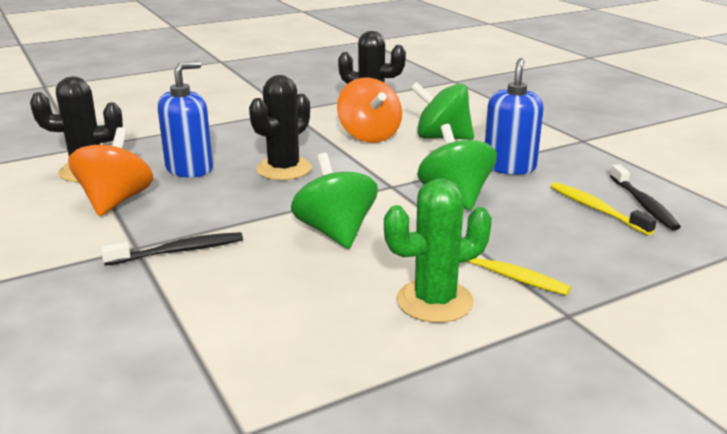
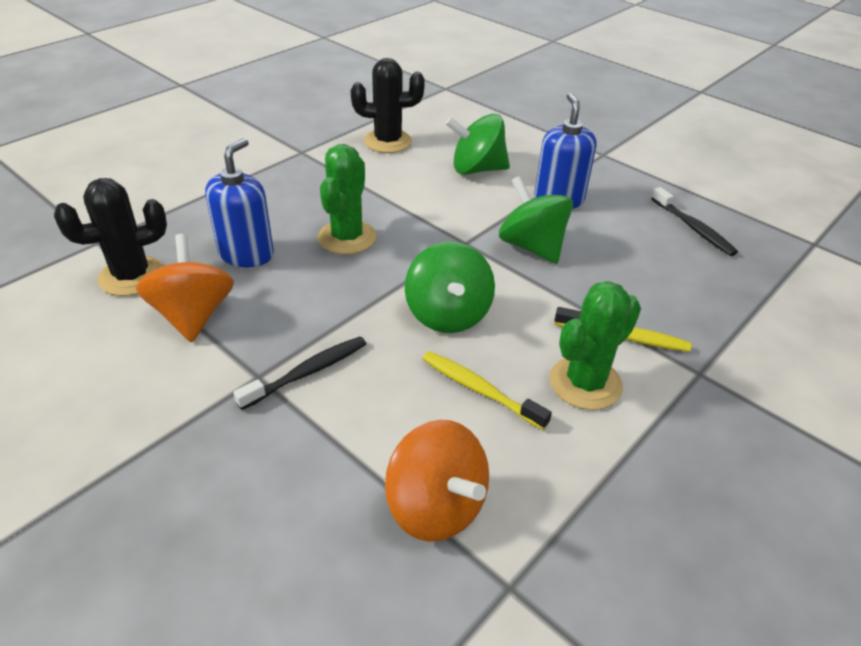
camera: 20 degrees left, 15 degrees up
(284, 169) = (347, 237): black cactus -> green cactus
(335, 232) = (448, 314): green spinning top -> green spinning top turned 150 degrees counterclockwise
(369, 136) = (406, 177): orange spinning top -> orange spinning top (436, 506)
(596, 209) = (659, 241): yellow toothbrush -> yellow toothbrush (480, 390)

